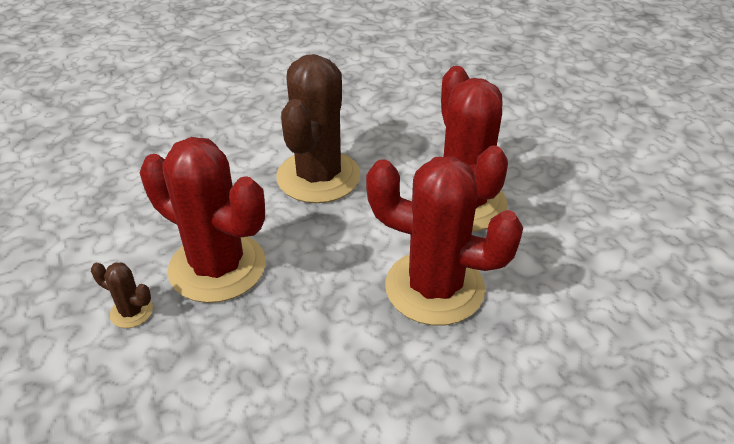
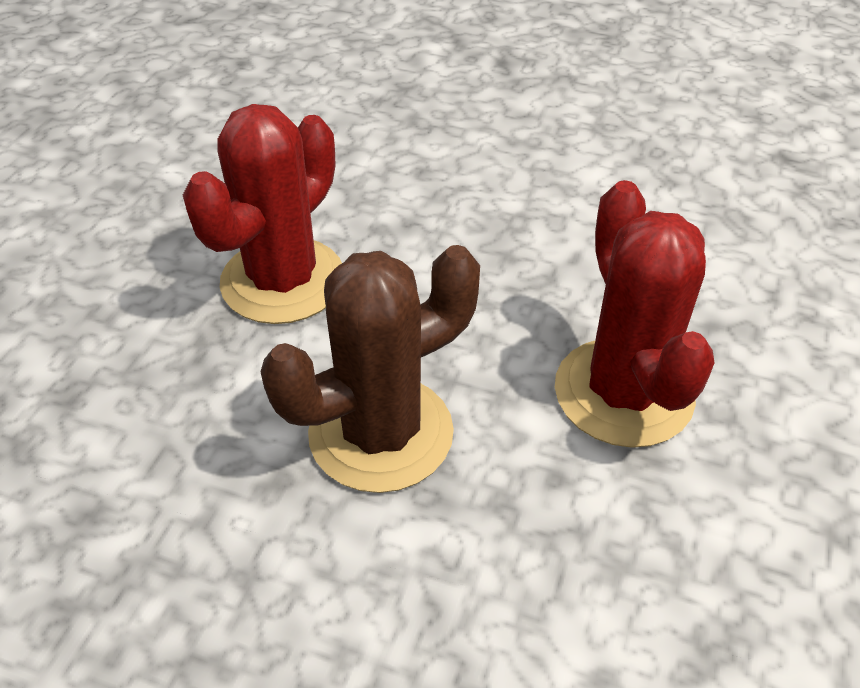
camera: 135 degrees left, 5 degrees up
(131, 312) = (758, 403): brown cactus -> none
(434, 288) = (432, 230): red cactus -> none

